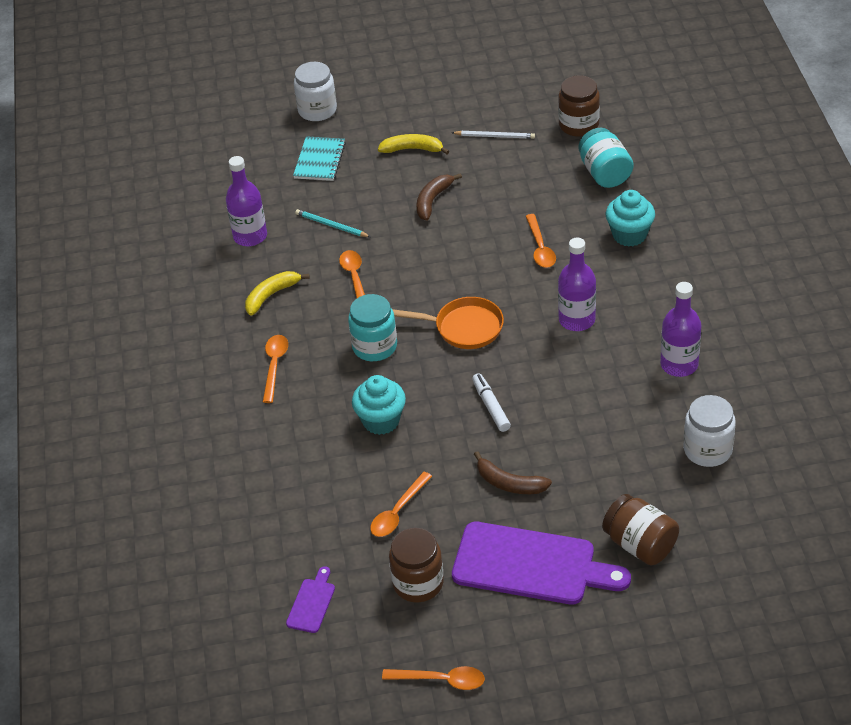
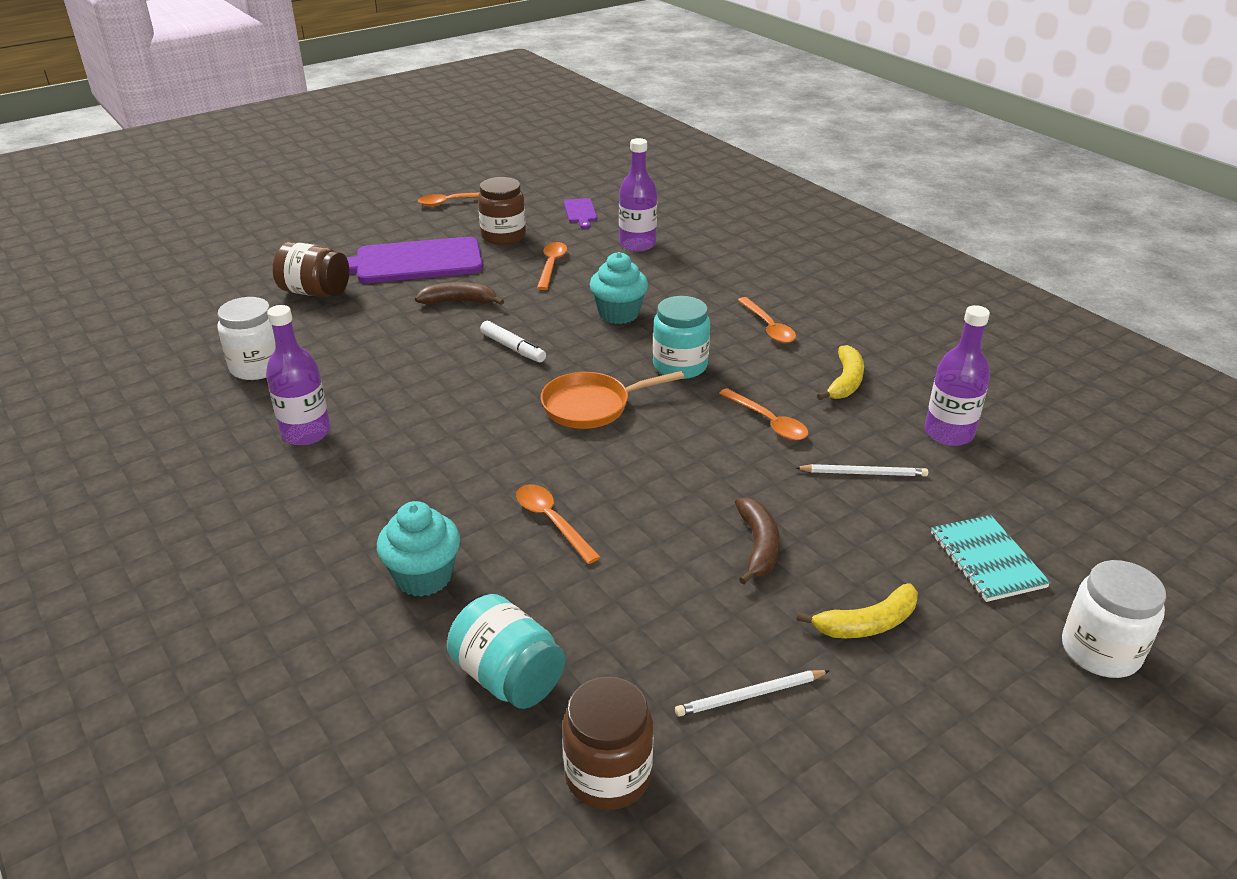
camera: 150 degrees right, 10 degrees down
(331, 225) = (863, 473): turquoise pencil -> white pencil
(577, 320) = (455, 447): purple bottle -> purple bottle (637, 244)

